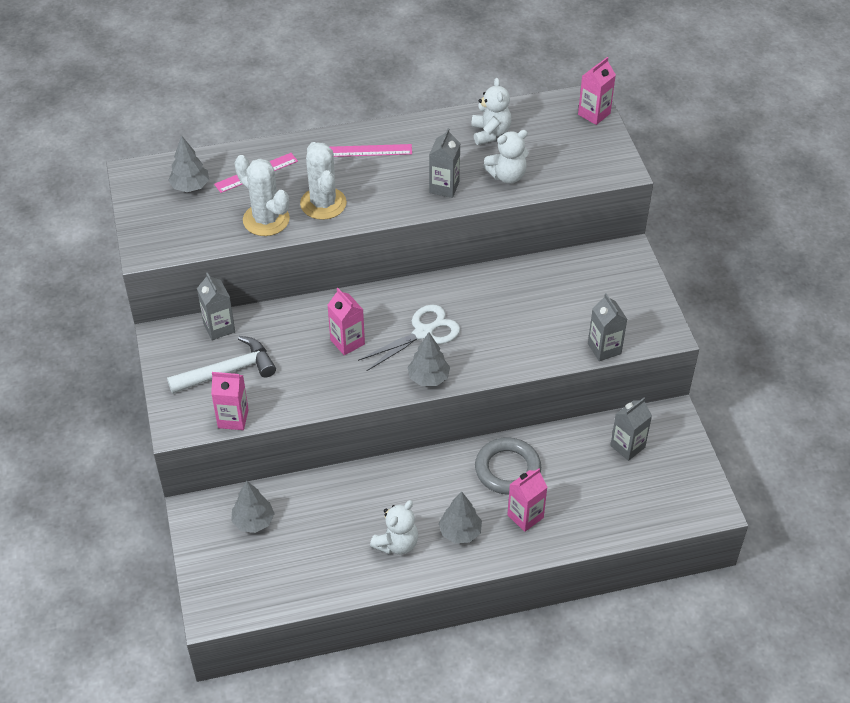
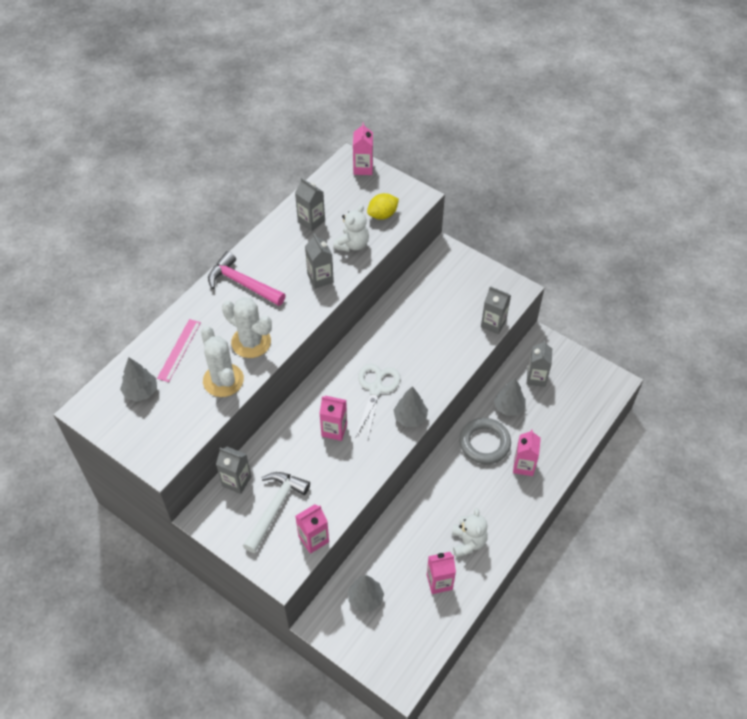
camera: 40 degrees left, 5 degrees up
(266, 220) = (223, 380): white cactus -> white cactus turned 60 degrees clockwise
(333, 557) = (439, 582): none -> pink carton
(369, 150) = (243, 283): pink ruler -> pink hammer
(460, 532) = (497, 505): grey tree -> grey tree (508, 407)
(490, 133) = (311, 221): white teddy bear -> grey carton
(566, 166) = (382, 215): none -> yellow lemon

